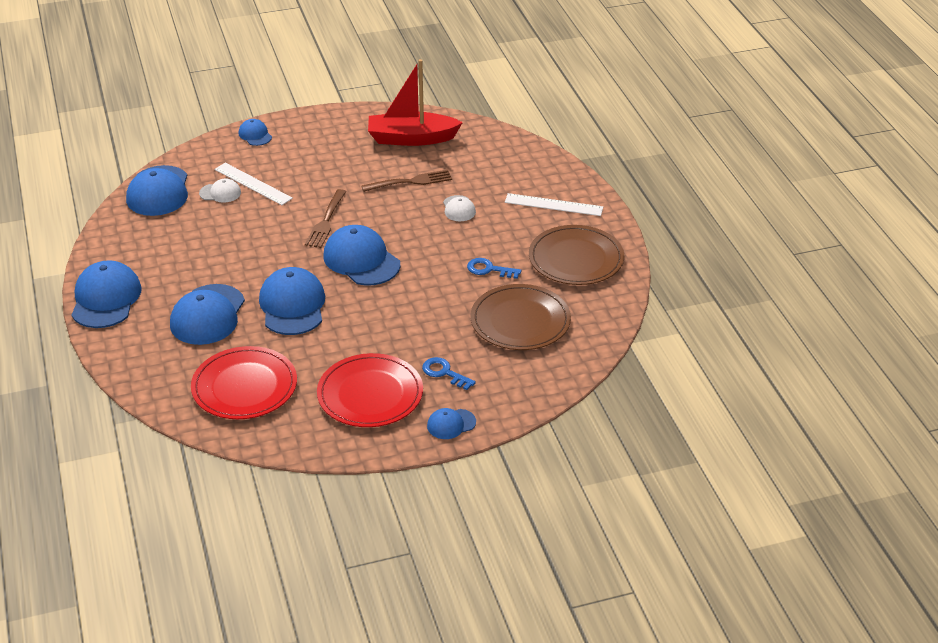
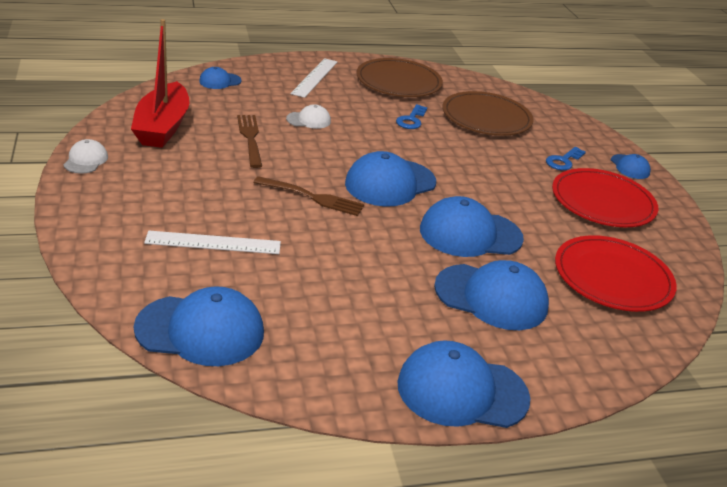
camera: 90 degrees left, 5 degrees down
(220, 193) = (225, 271): white cap -> white cap (86, 160)
(253, 184) = (213, 243): white ruler -> white ruler turned 45 degrees clockwise
(255, 135) = (90, 232): blue cap -> blue cap (220, 81)

